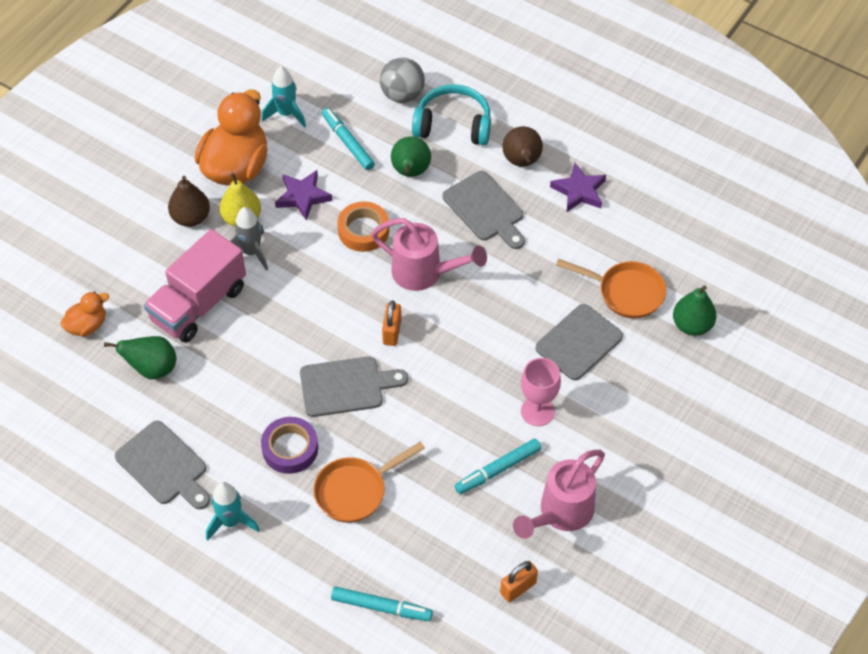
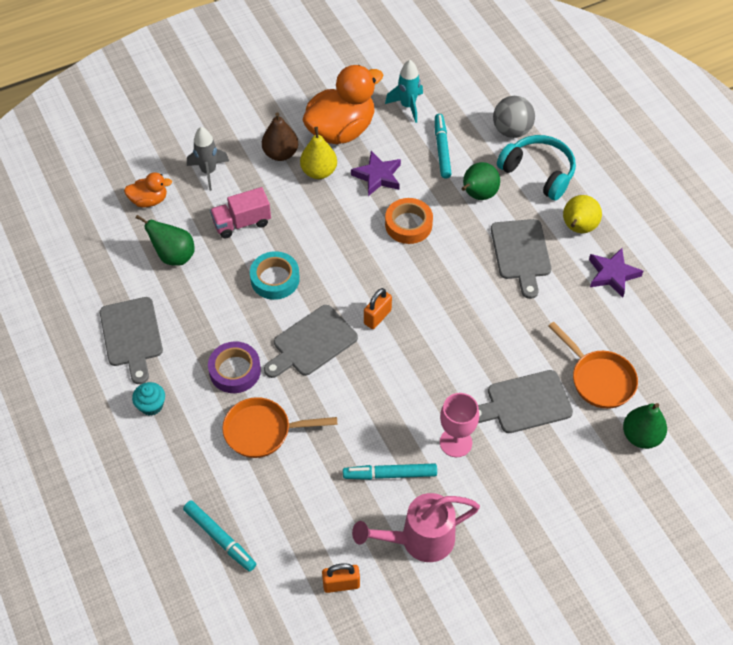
camera: 30 degrees right, 0 degrees up
(199, 304) = (242, 223): pink truck -> pink truck, size x0.62
(231, 522) = (151, 405): turquoise rocket -> turquoise cupcake
(251, 252) = (308, 201): grey rocket -> grey rocket (208, 172)
(269, 343) = (275, 279): none -> turquoise tape
(346, 386) = (312, 343): grey cutting board -> grey cutting board turned 120 degrees clockwise
(424, 273) = (435, 282): pink watering can -> none
(522, 162) = (578, 228): brown pear -> yellow pear

